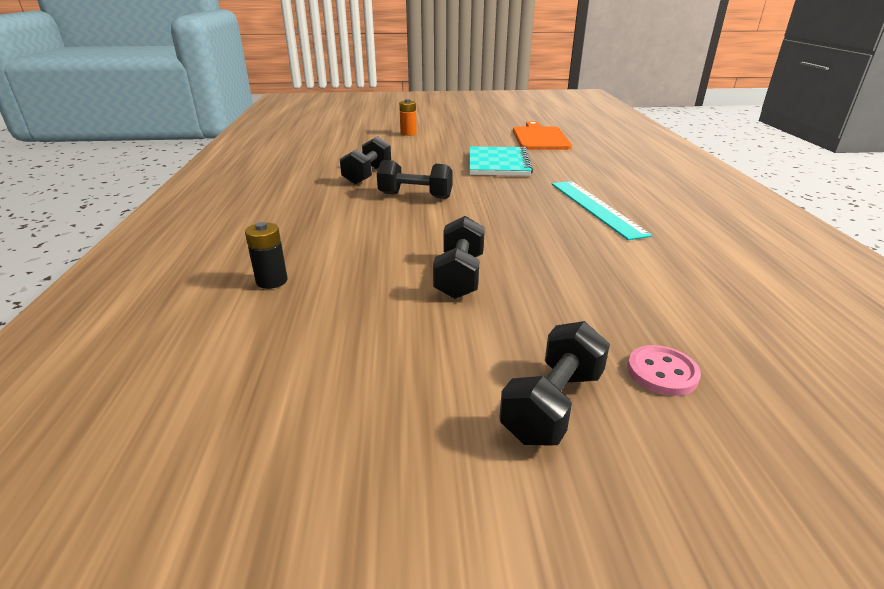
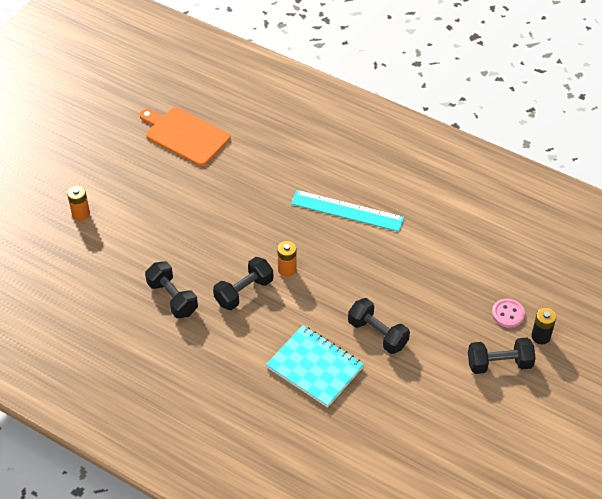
camera: 55 degrees left, 20 degrees up
(272, 281) = (315, 422): black battery -> black battery (540, 336)
(472, 204) = (287, 269): none -> orange battery
(498, 164) = (222, 204): turquoise notebook -> turquoise notebook (315, 367)
(553, 405) = (499, 364): black dumbbell -> black dumbbell turned 75 degrees counterclockwise

